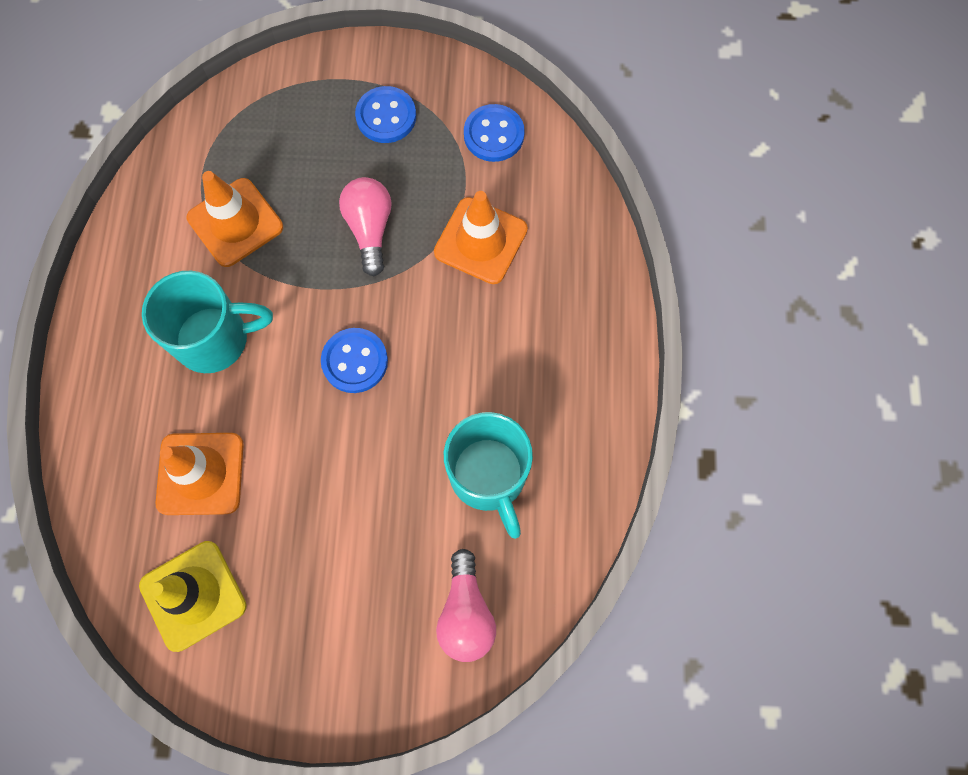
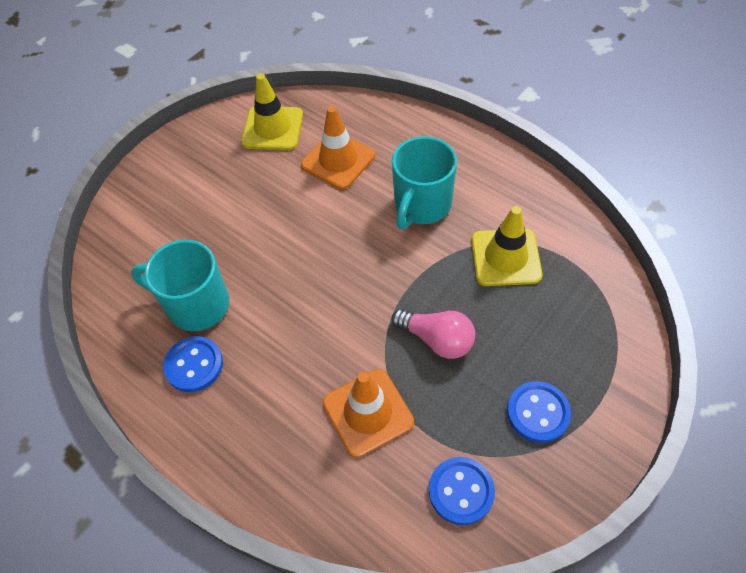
camera: 130 degrees right, 15 degrees down
(235, 222) = (505, 257): orange traffic cone -> yellow traffic cone
(355, 361) = (341, 273): blue button -> blue button (194, 365)
(466, 613) = (136, 244): pink light bulb -> none

